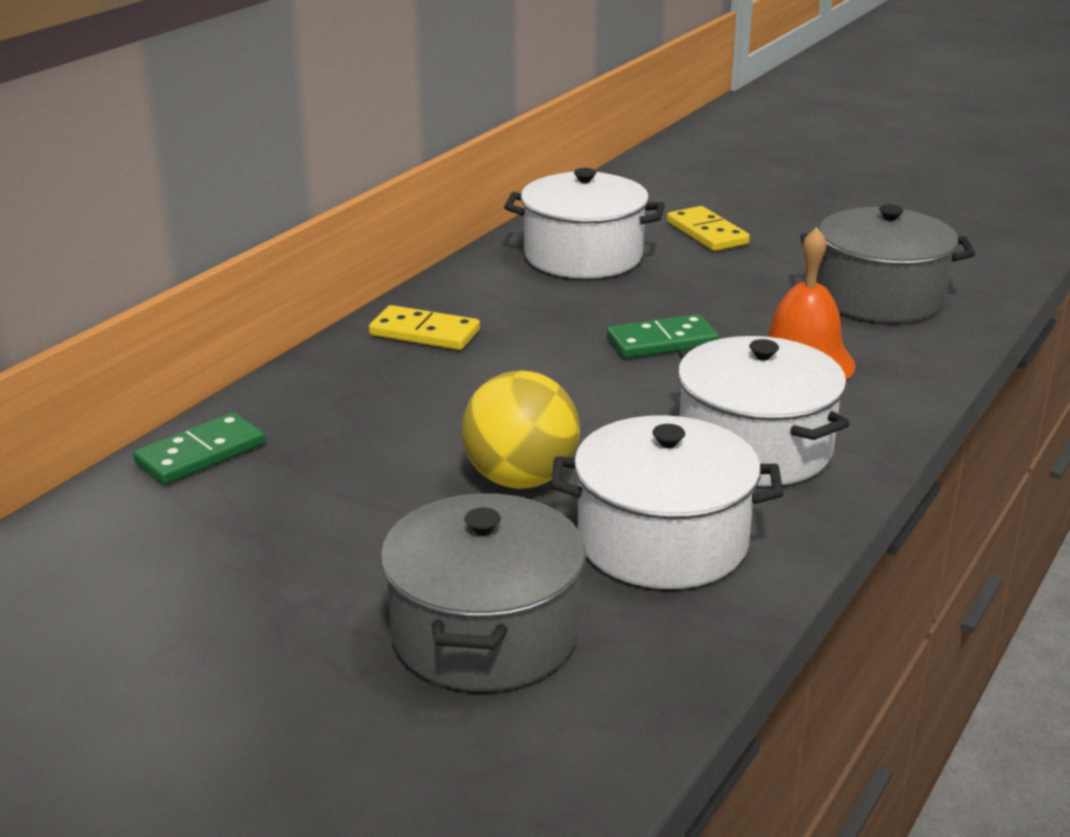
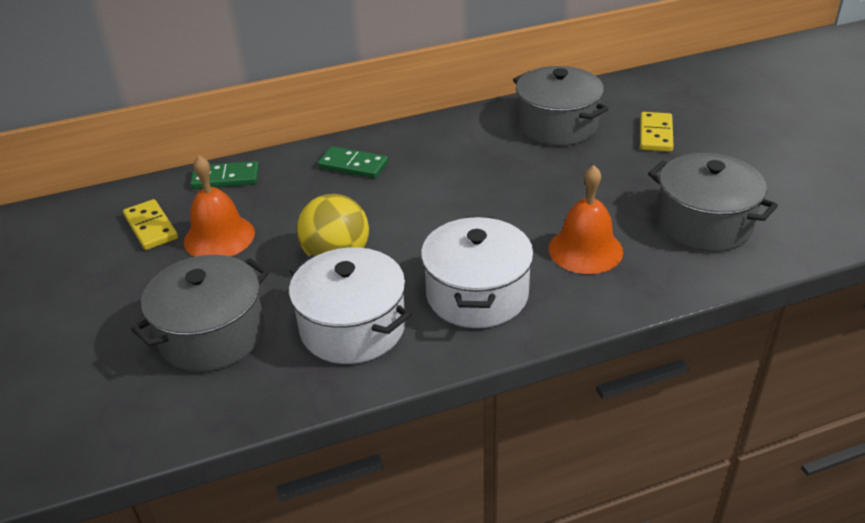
camera: 40 degrees right, 10 degrees up
(307, 523) = (219, 237): none -> orange bell
(424, 333) = (407, 147): yellow domino -> yellow domino (151, 227)
(583, 256) = (557, 126): white pot -> grey pot
(662, 341) = (522, 202): green domino -> green domino (353, 165)

